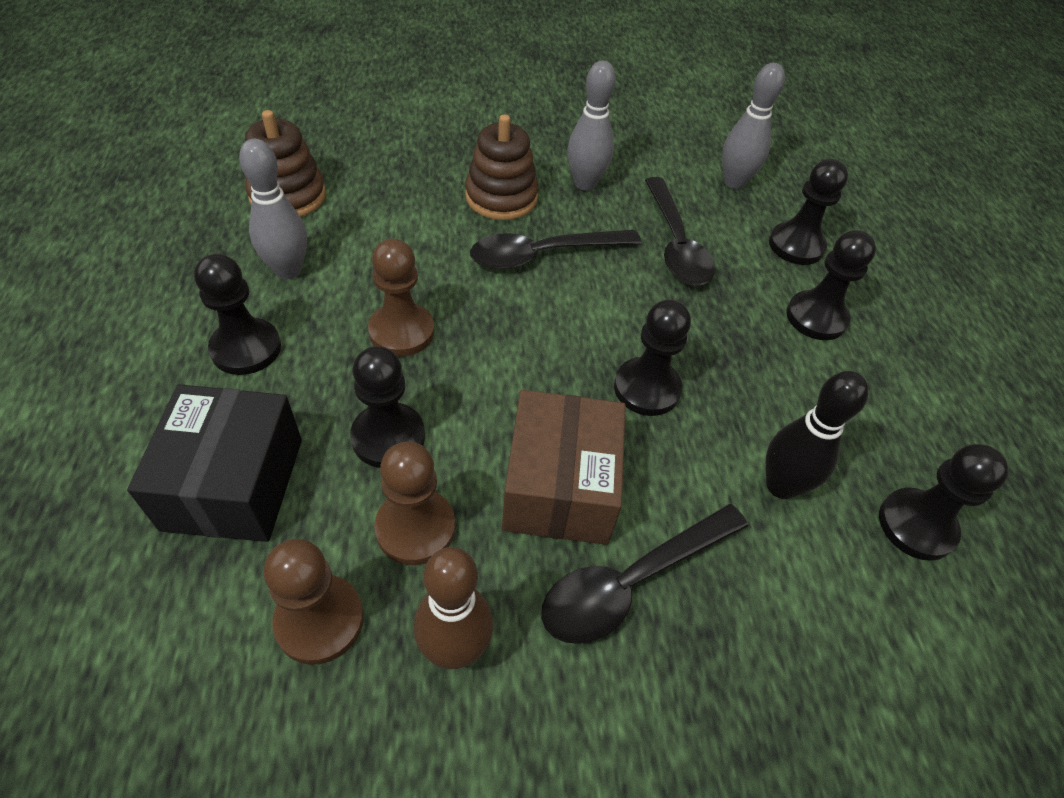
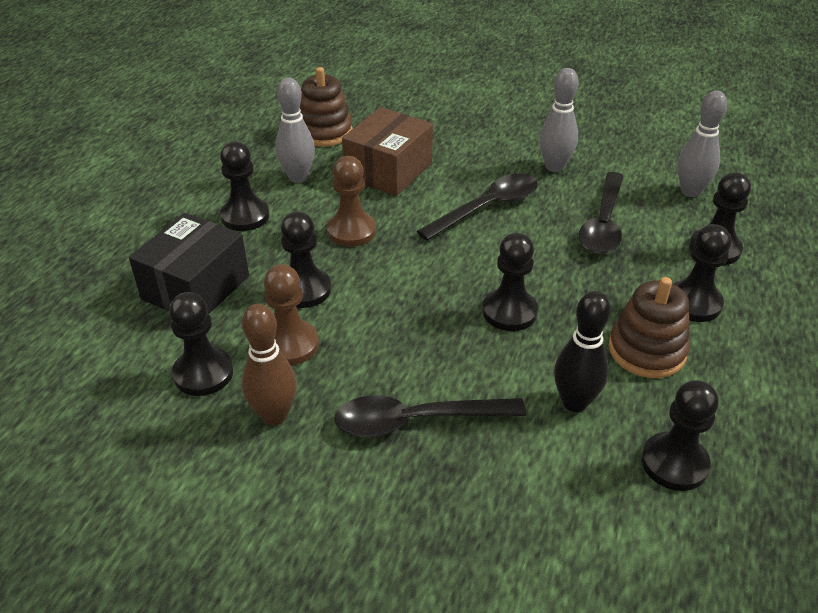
camera: 30 degrees right, 10 degrees down
(319, 620) = (203, 373): brown pawn -> black pawn
(501, 197) = (479, 163): brown stacking toy -> brown stacking toy (647, 350)
(543, 255) = (487, 207): black spoon -> black spoon turned 135 degrees clockwise
(559, 486) = (402, 351): brown box -> brown box (388, 170)

